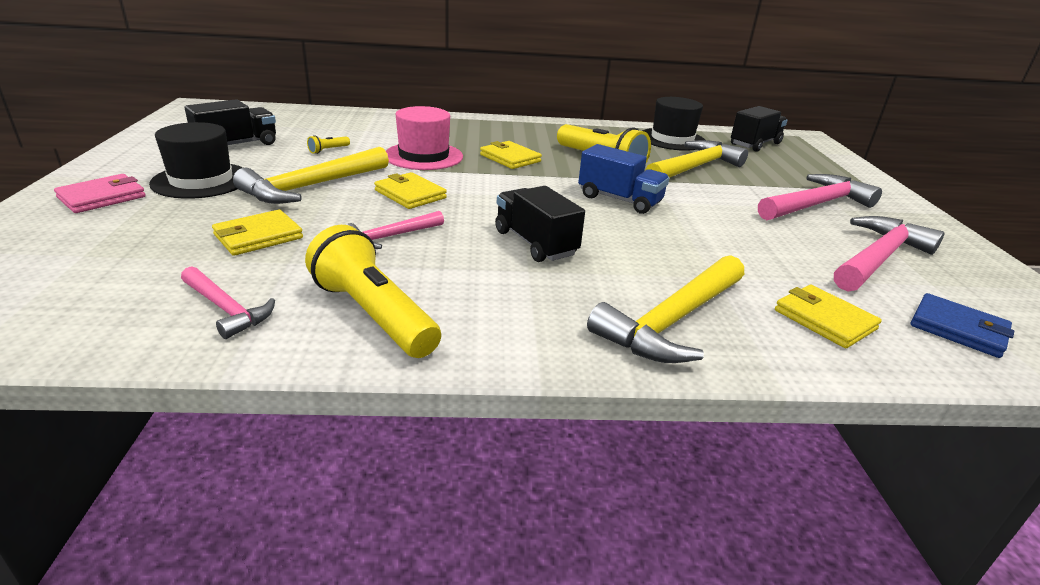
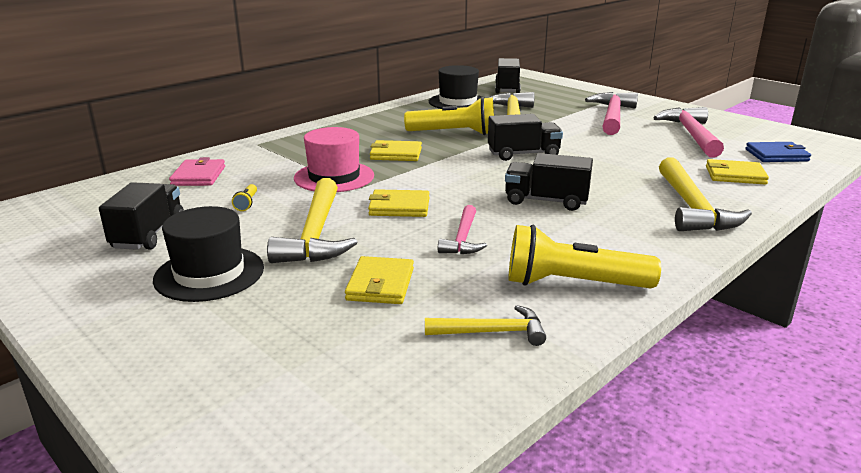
camera: 40 degrees left, 5 degrees down
(102, 197) = (158, 330): pink wallet -> pink wallet (198, 176)
(226, 309) = (492, 332): pink hammer -> yellow hammer
(619, 200) = (523, 154): blue truck -> black truck

